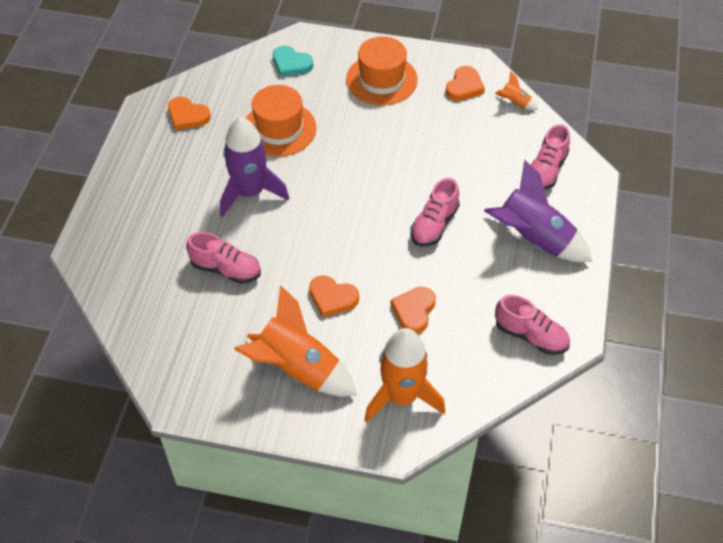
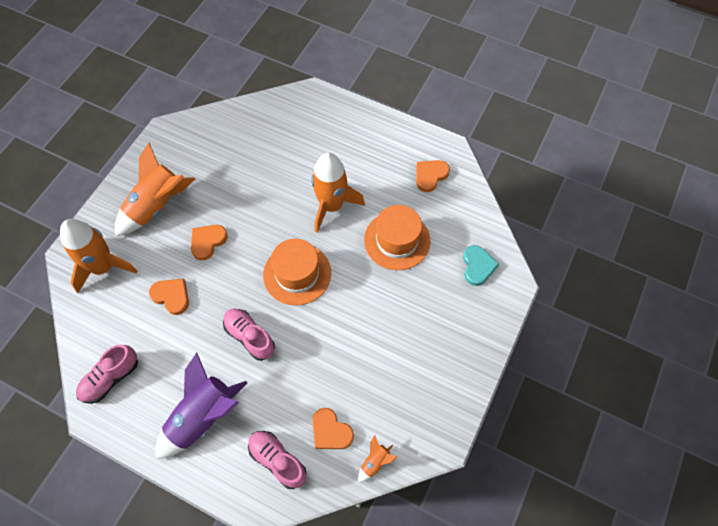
camera: 105 degrees right, 10 degrees up
(226, 269) = (262, 177): pink shoe -> none
(250, 193) = (331, 206): purple rocket -> orange rocket
(291, 64) = (478, 266): turquoise heart -> turquoise heart turned 135 degrees clockwise
(381, 79) = (439, 341): orange hat -> orange hat (297, 274)
(464, 86) = (411, 418): orange heart -> orange heart (330, 431)

